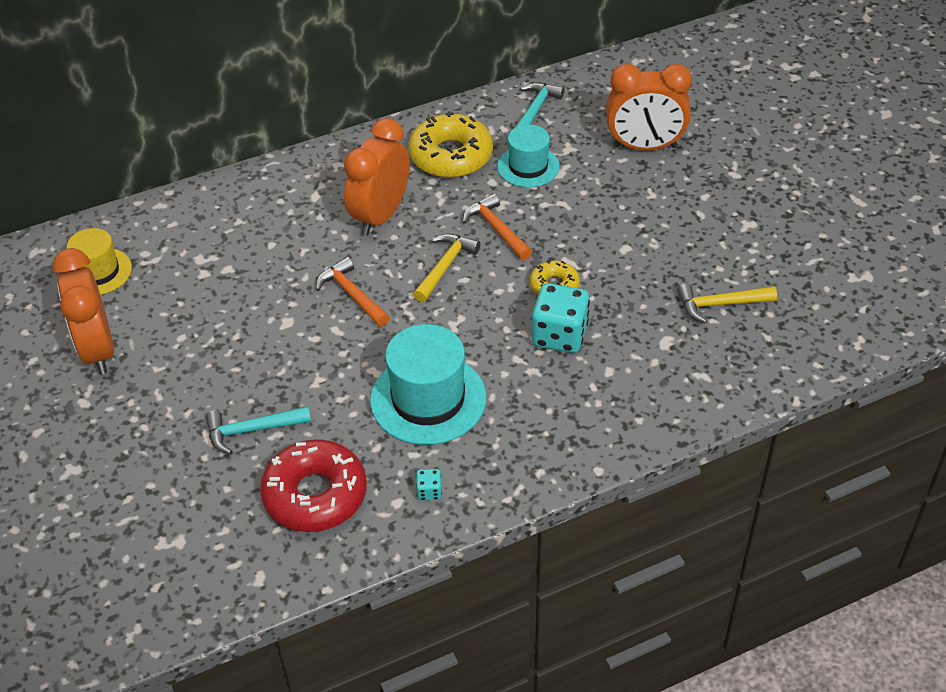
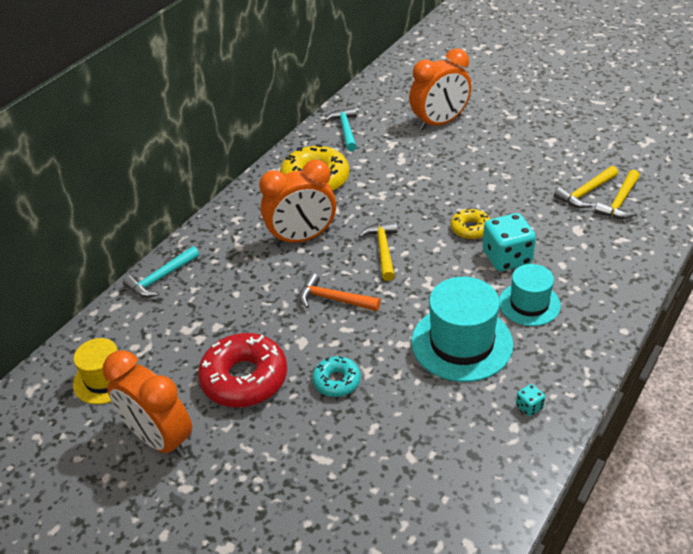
camera: 30 degrees left, 5 degrees down
(251, 430) = (351, 434): turquoise hammer -> turquoise hammer (160, 278)
(283, 376) = (337, 381): none -> turquoise donut
(315, 495) = (448, 455): red donut -> red donut (244, 378)
(380, 216) = (302, 238): orange clock -> orange clock turned 105 degrees counterclockwise
(496, 229) = (394, 211): orange hammer -> none
(528, 166) = (376, 164): turquoise hat -> turquoise hat (529, 304)
(746, 333) = (619, 202): none -> yellow hammer

